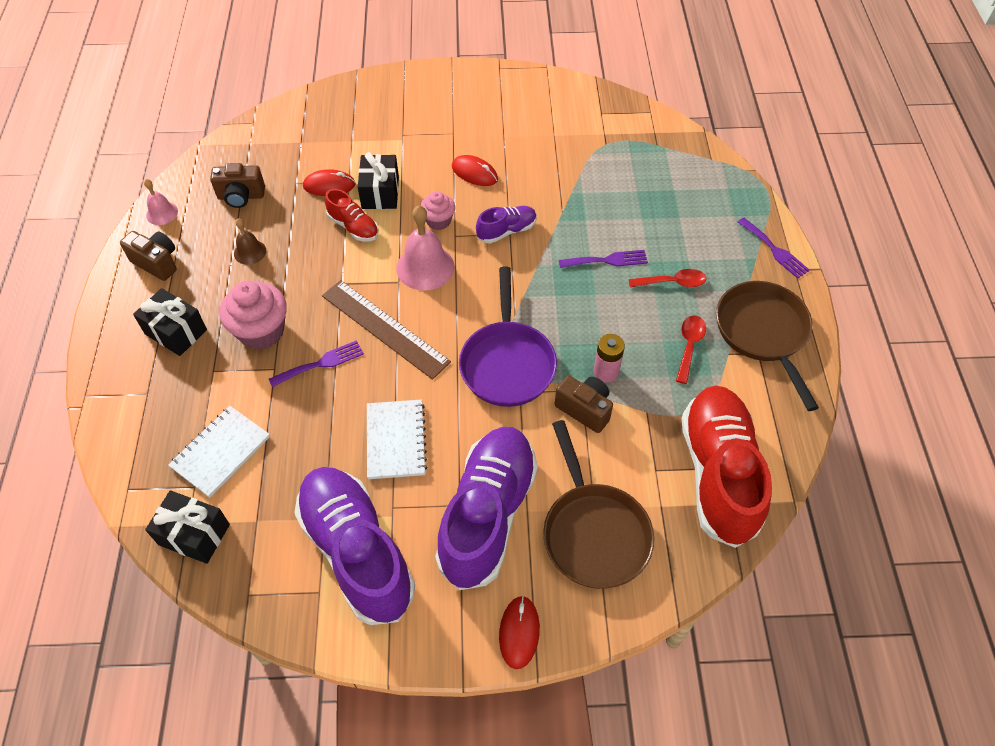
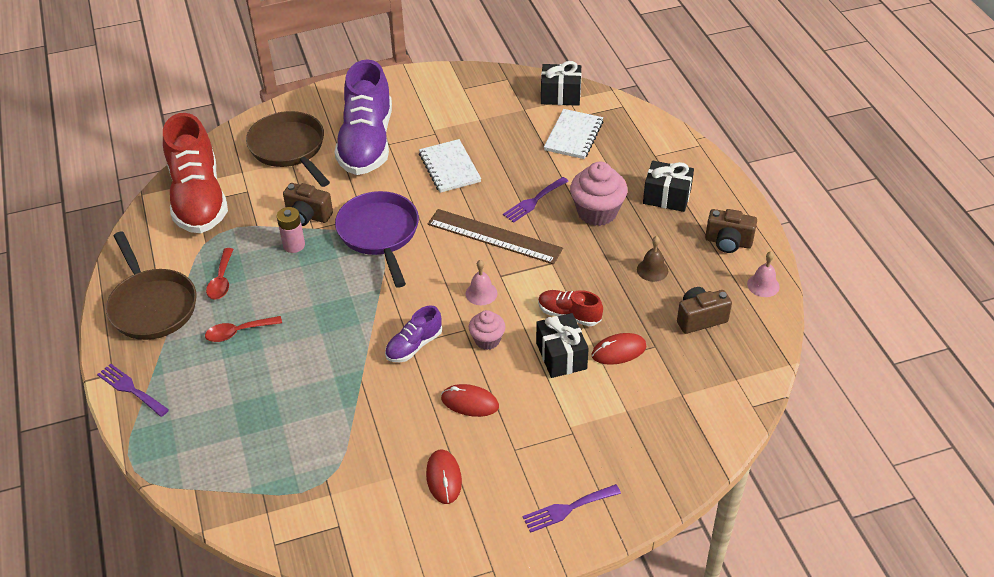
camera: 165 degrees right, 10 degrees down
(357, 552) = (448, 109): purple shoe -> none
(425, 267) = (481, 293): pink bell -> pink bell, size x0.56
(519, 632) = (330, 96): red mouse -> red mouse (444, 478)
(607, 260) = (305, 339): purple fork -> purple fork (567, 509)

